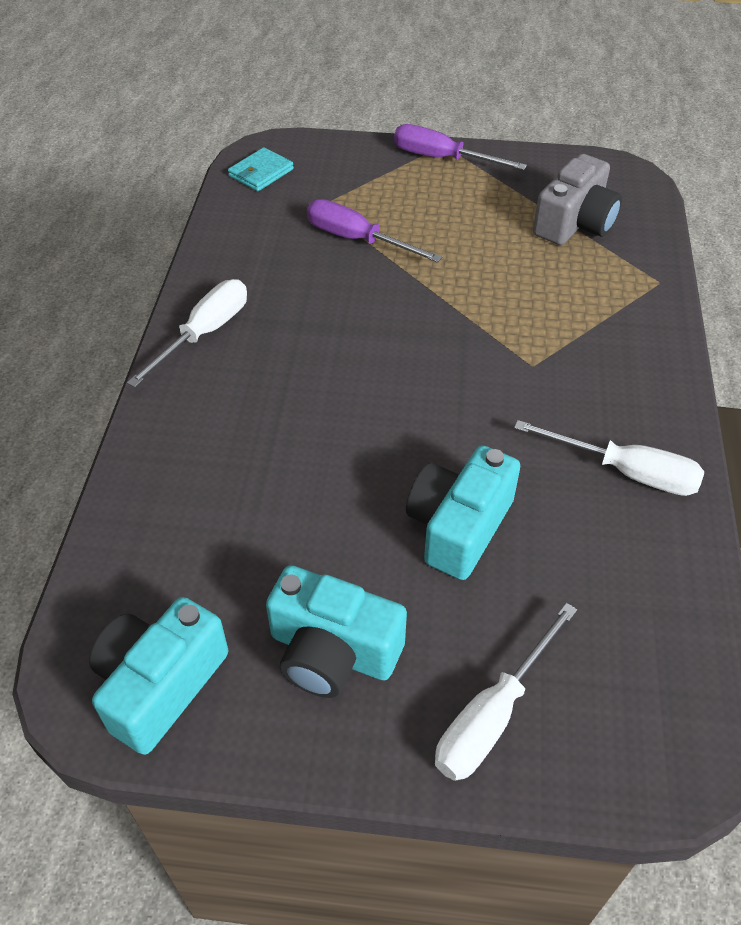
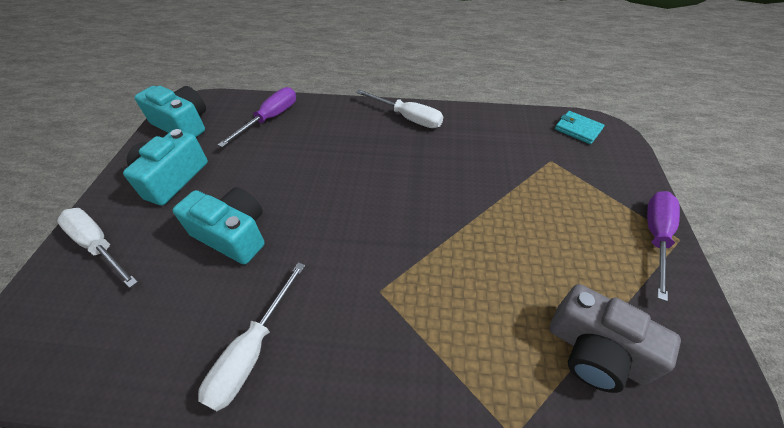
camera: 90 degrees right, 0 degrees up
(357, 239) = (515, 181): purple screwdriver -> purple screwdriver (270, 118)

